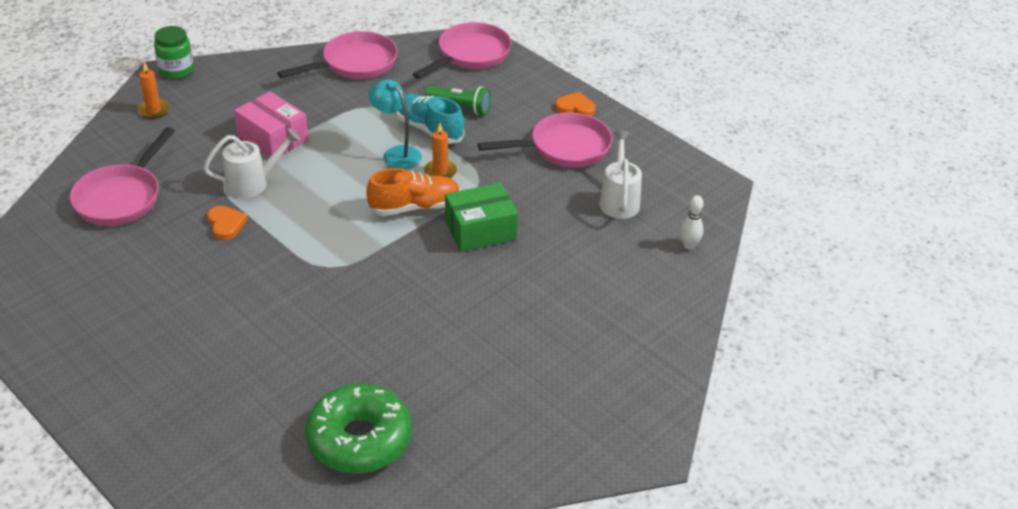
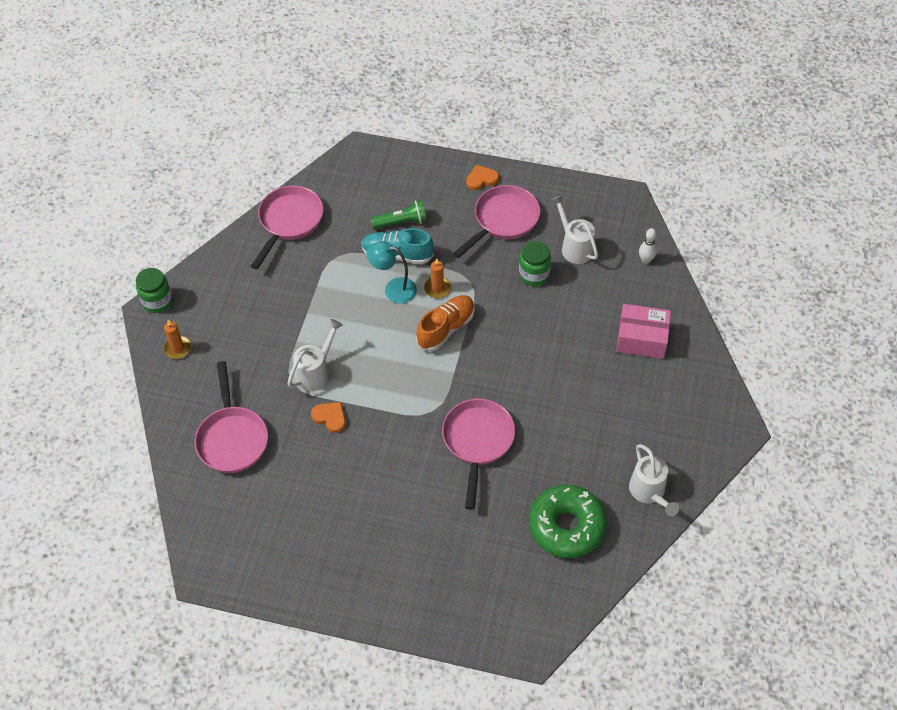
camera: 30 degrees left, 15 degrees up
(272, 138) = (292, 324): pink box -> pink box (641, 339)
(470, 55) = (367, 168): pink pan -> pink pan (477, 441)
(480, 230) = (505, 323): green box -> none
(484, 457) = (649, 492): none -> white watering can
(551, 204) = (534, 274): none -> green jar

